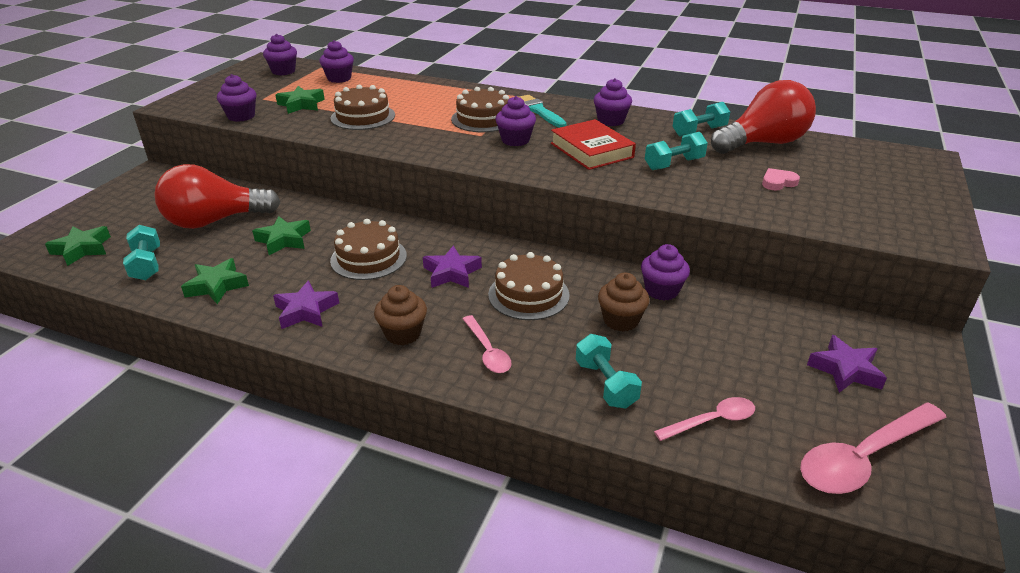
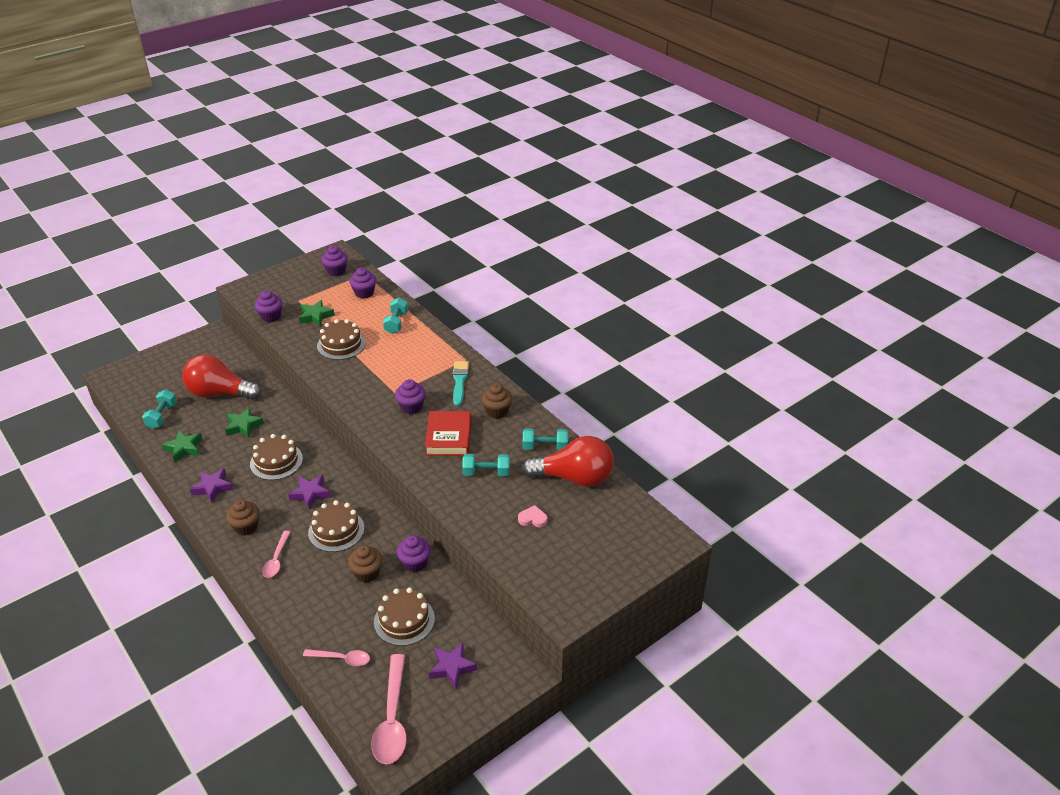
camera: 30 degrees right, 5 degrees up
(82, 249) = (139, 389): green star -> none
(483, 119) = (414, 376): brown cake -> brown cake (404, 620)
(605, 384) = (313, 610): turquoise dumbbell -> turquoise dumbbell (396, 323)
(611, 121) = (497, 411): purple cupcake -> brown cupcake
(863, 457) = (392, 718): pink spoon -> pink spoon turned 90 degrees counterclockwise

